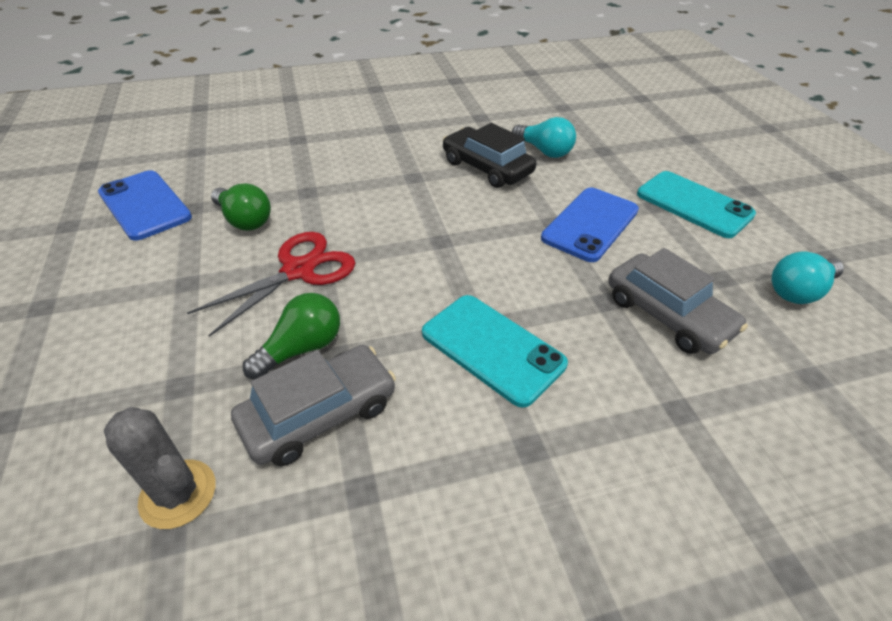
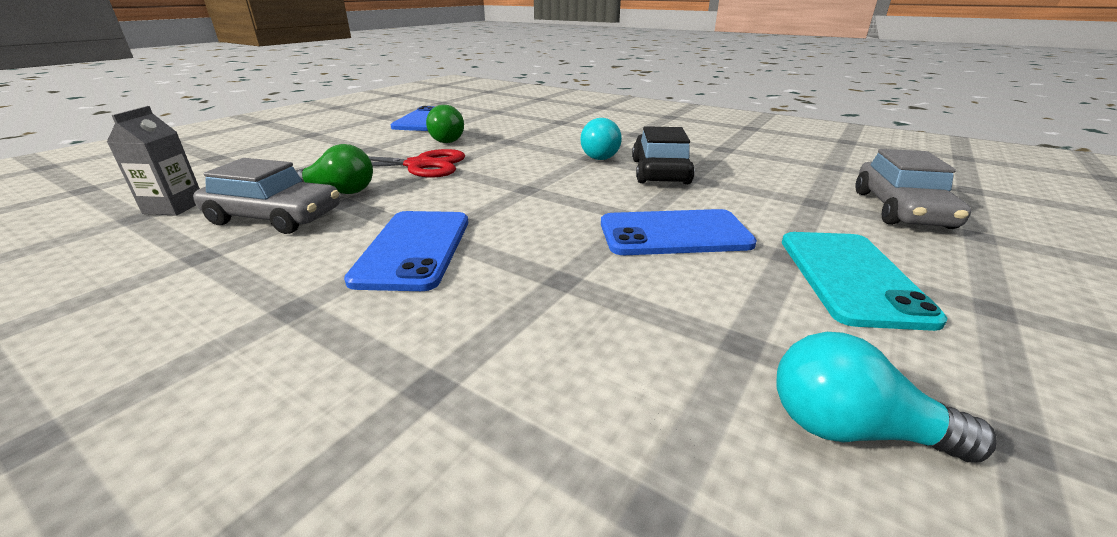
camera: 50 degrees right, 15 degrees down
(178, 494) = (174, 207): grey cactus -> grey carton
(492, 348) = (414, 249): turquoise phone -> blue phone
(544, 151) = (741, 181): turquoise light bulb -> turquoise light bulb (599, 155)
(667, 315) = (598, 323): grey car -> grey car (900, 209)

